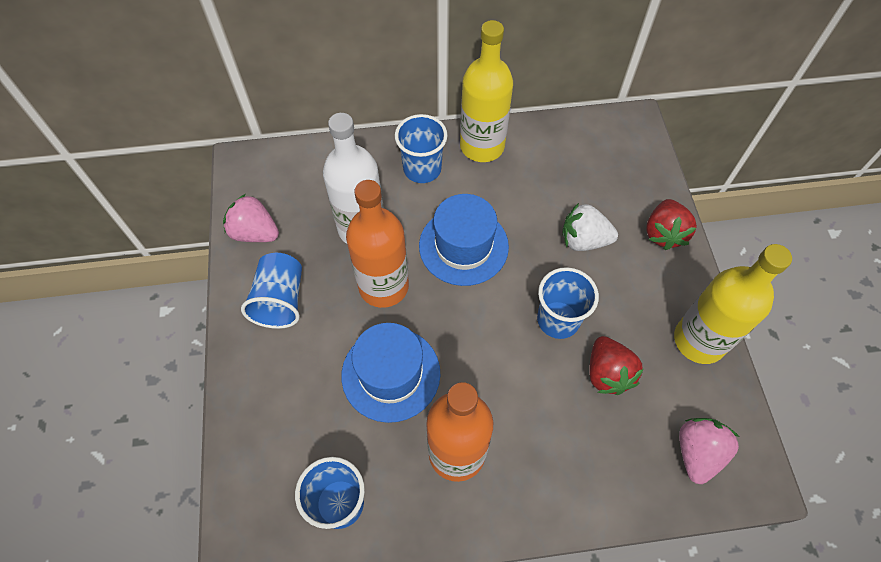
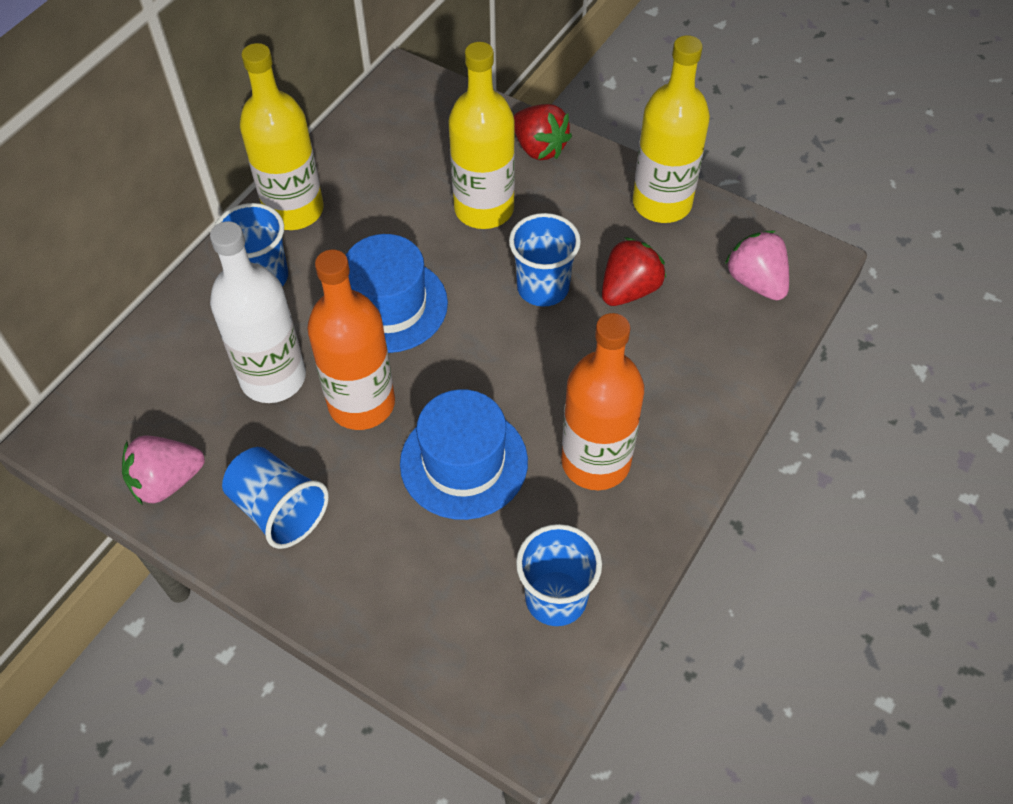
camera: 50 degrees left, 5 degrees down
(583, 240) = (484, 209): white strawberry -> yellow bottle
(607, 373) = (629, 290): red strawberry -> red strawberry turned 75 degrees counterclockwise

